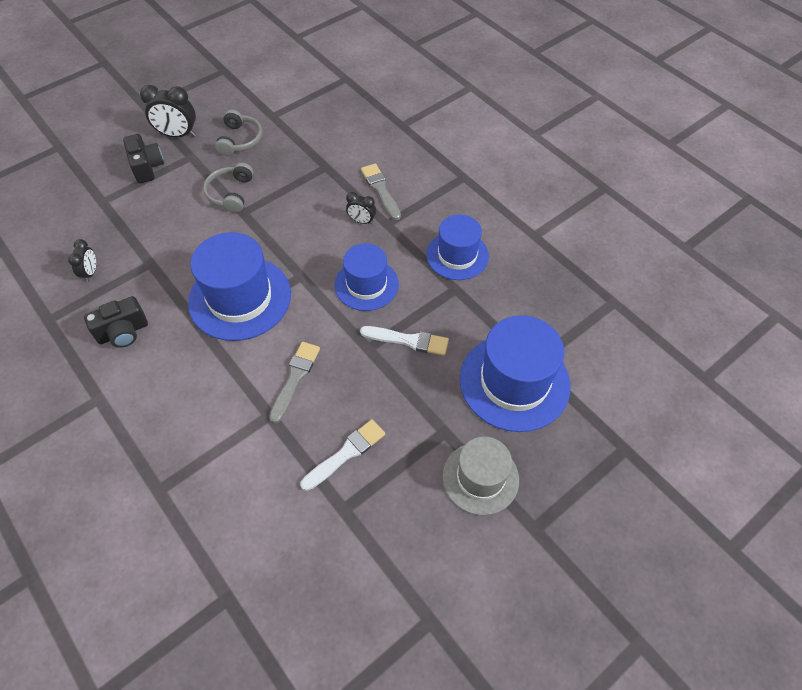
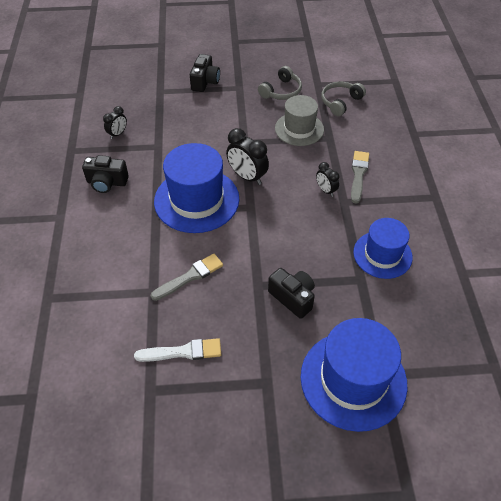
camera: 35 degrees right, 5 degrees down
(178, 135) = (241, 69): black clock -> black clock (247, 177)
(231, 193) = (246, 125): grey headphones -> grey headphones (340, 102)
(366, 284) = (293, 238): blue hat -> none
(408, 340) = (293, 298): white brush -> black camera
(480, 478) = (267, 436): grey hat -> grey hat (299, 129)

